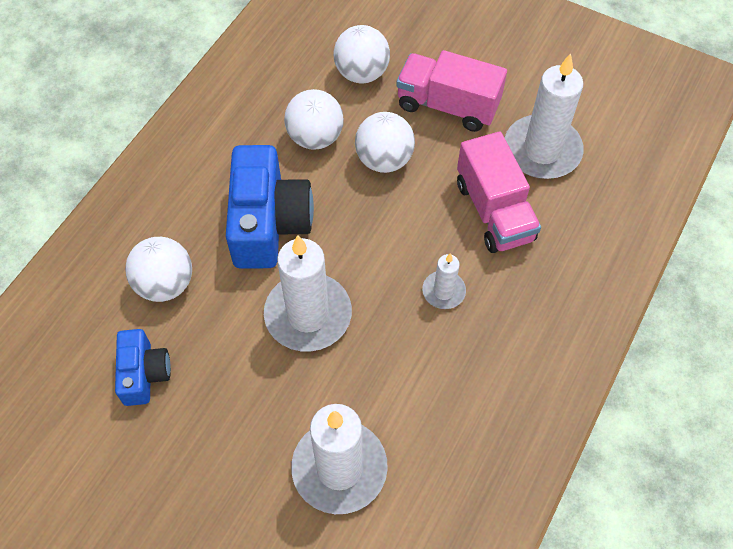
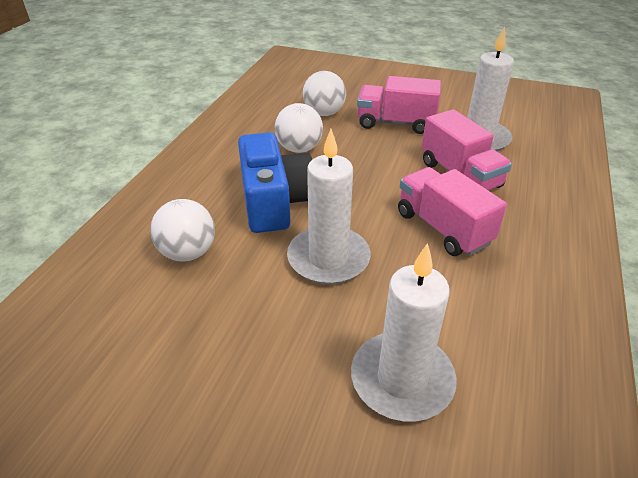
camera: 10 degrees left, 20 degrees down
(144, 373) = (176, 325): blue camera -> none
(384, 160) = (359, 155): white ball -> none
(443, 291) = (443, 228): white candle -> pink truck

